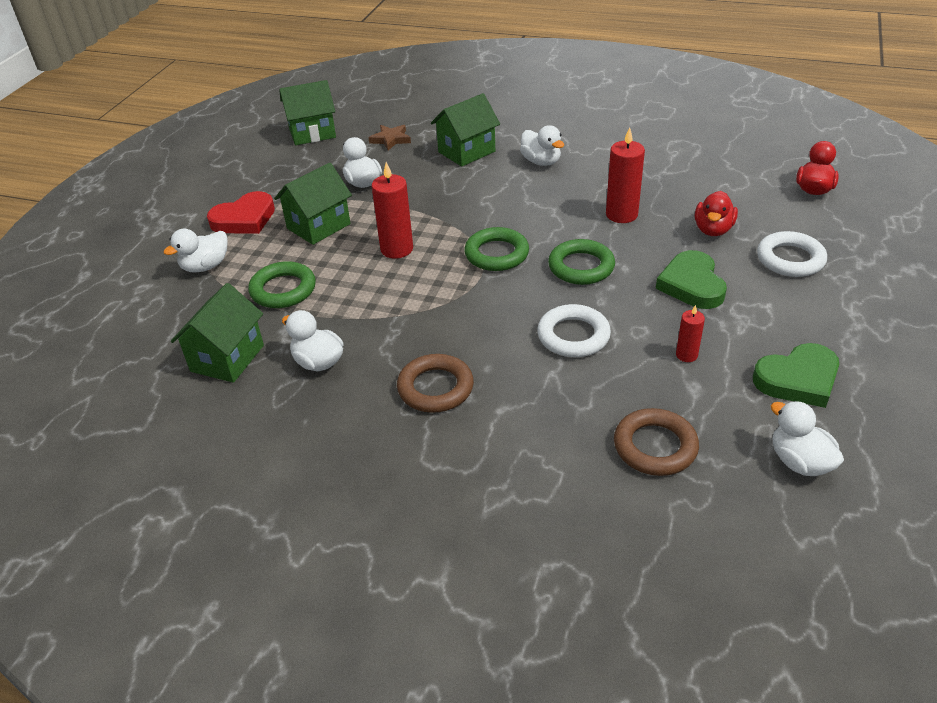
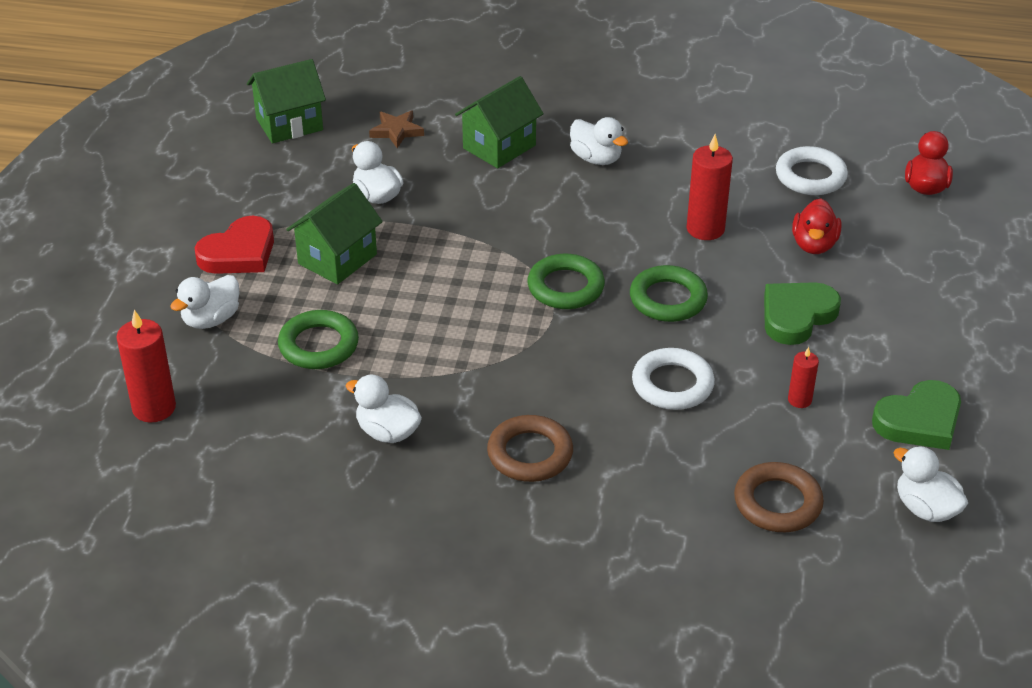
camera: 10 degrees left, 0 degrees up
(227, 358) = (278, 433): green house -> none
(397, 249) = (443, 286): red candle -> red candle (154, 408)
(692, 284) = (796, 316): green heart -> green heart turned 60 degrees clockwise
(790, 259) = (903, 279): white ring -> white ring (810, 176)

